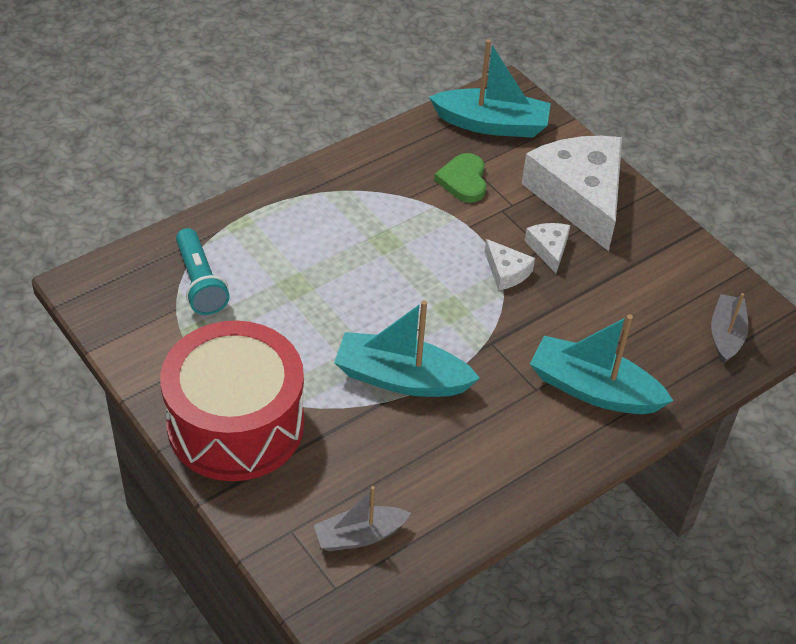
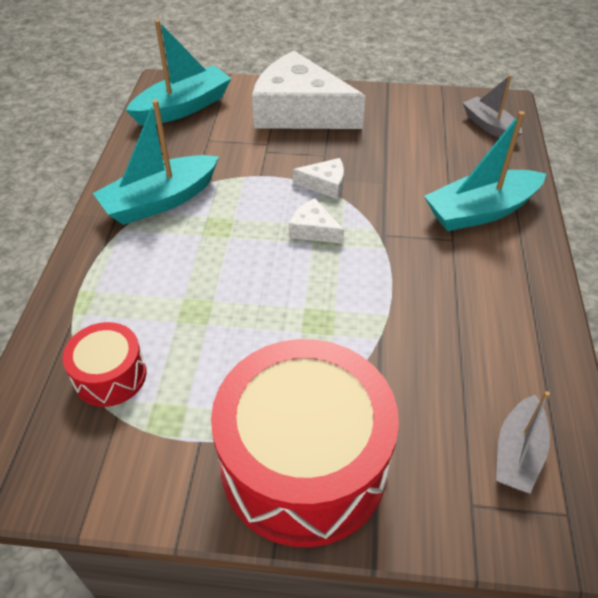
camera: 45 degrees left, 0 degrees up
(200, 282) = (110, 375): turquoise flashlight -> red drum
(401, 378) = (367, 308): turquoise boat -> turquoise boat (160, 201)
(463, 180) = (214, 151): green heart -> none
(549, 249) = (328, 152): white cheese -> white cheese (313, 230)

